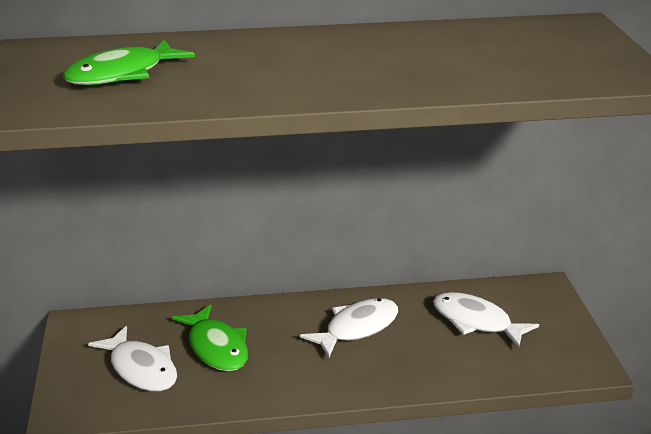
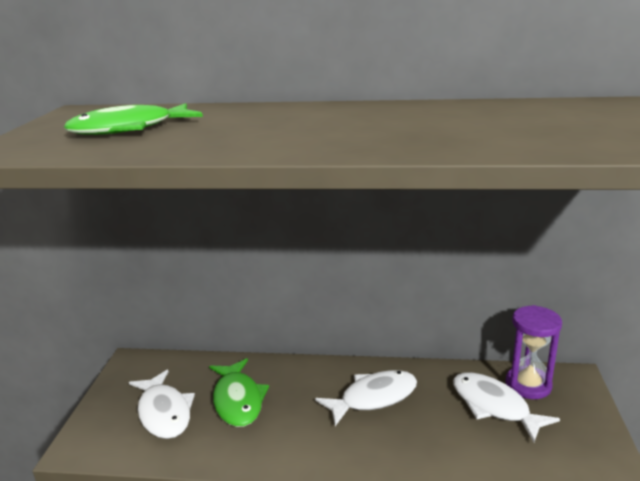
camera: 15 degrees right, 5 degrees down
(504, 298) = (528, 385): none -> purple hourglass

